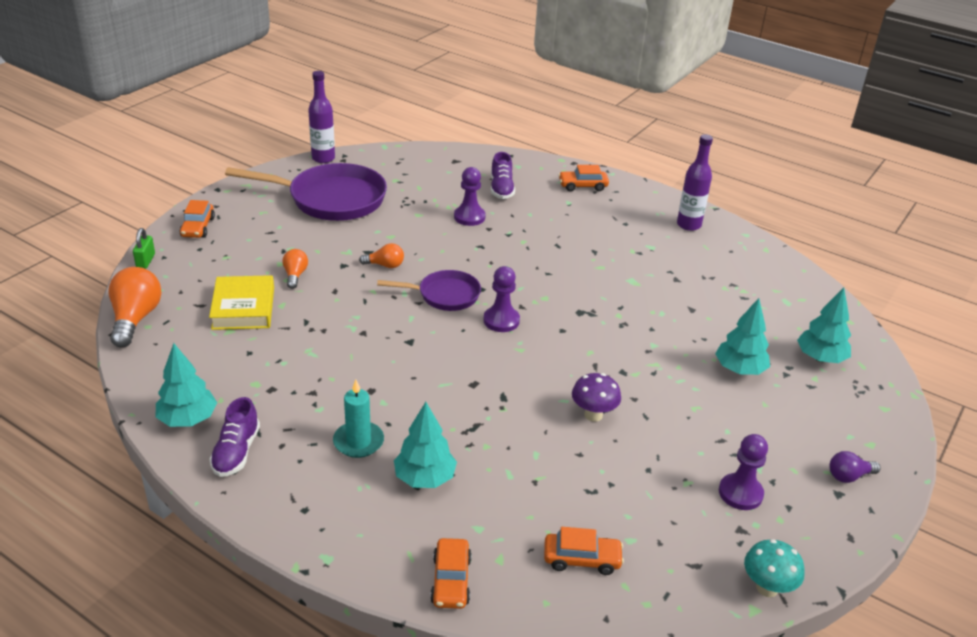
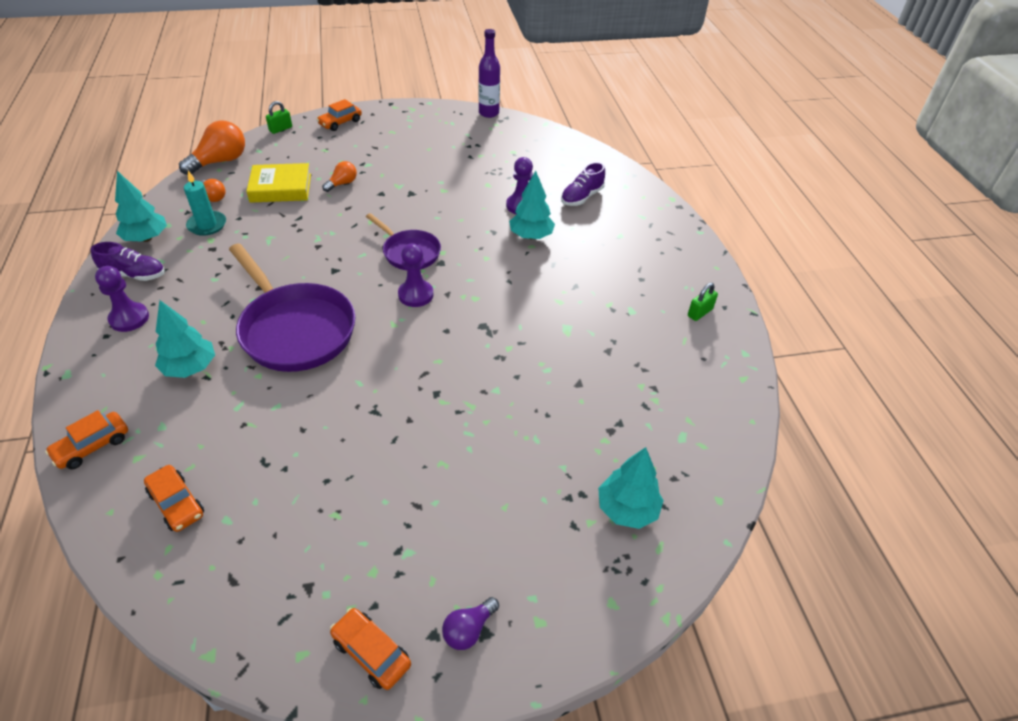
camera: 45 degrees right, 10 degrees up
(236, 452) = (134, 275): purple shoe -> purple shoe turned 135 degrees counterclockwise
(243, 308) = (281, 188): yellow book -> yellow book turned 45 degrees clockwise
(331, 199) = (447, 144): purple pan -> purple pan (295, 329)
(358, 442) = (198, 315): turquoise candle -> turquoise candle (207, 225)
(385, 265) = (406, 208): orange light bulb -> orange light bulb (213, 197)
(583, 186) = (655, 229): orange car -> orange car (371, 652)
(593, 415) = (359, 409): purple mushroom -> none
(688, 225) = (700, 312): purple bottle -> green padlock
(739, 369) = (533, 462): turquoise tree -> turquoise tree (531, 236)
(740, 493) = (357, 559): purple pawn -> purple pawn (129, 318)
(767, 588) = (246, 649): turquoise mushroom -> none
(848, 476) = (468, 629): purple light bulb -> purple light bulb turned 75 degrees counterclockwise

